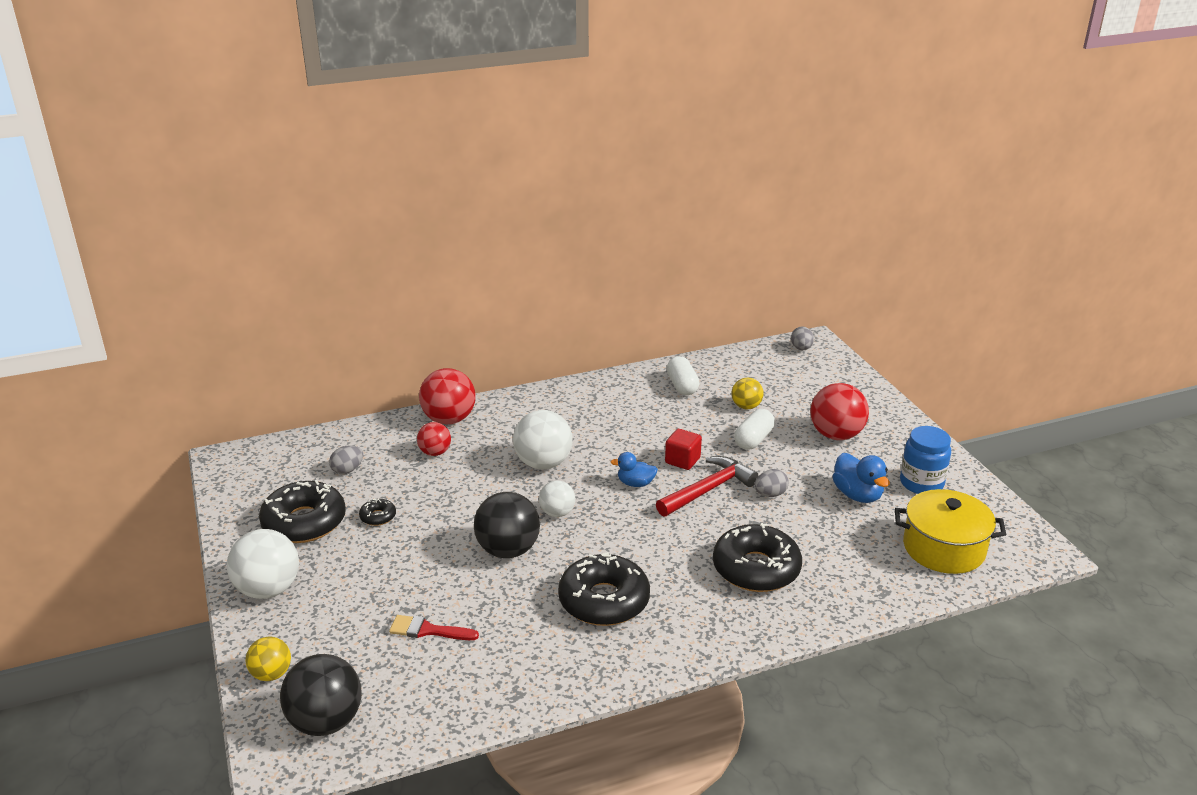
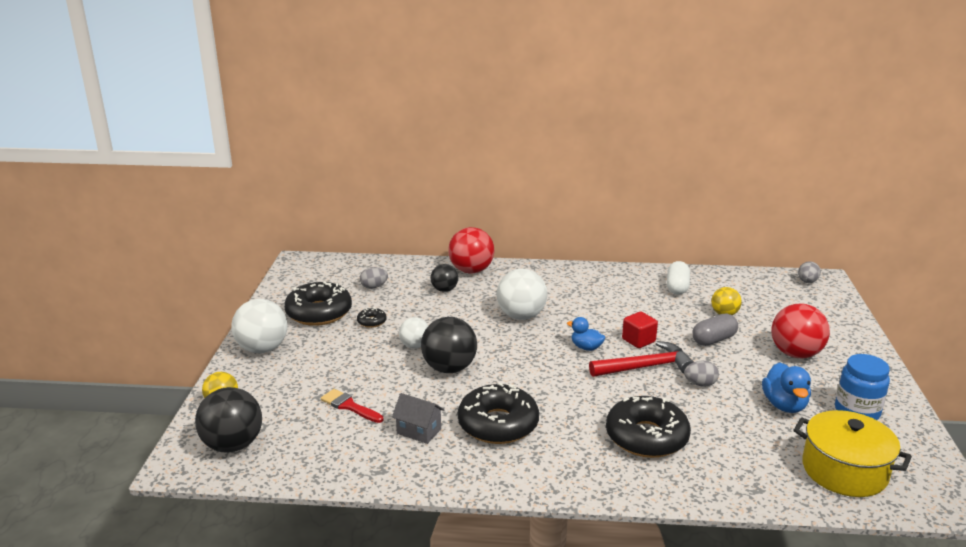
camera: 25 degrees right, 5 degrees down
(435, 452) = (444, 290): red ball -> black ball
(526, 635) = (419, 431): none -> grey house
(557, 513) = (506, 352): white ball -> white ball (415, 346)
(753, 440) = (713, 340): white capsule -> grey capsule

